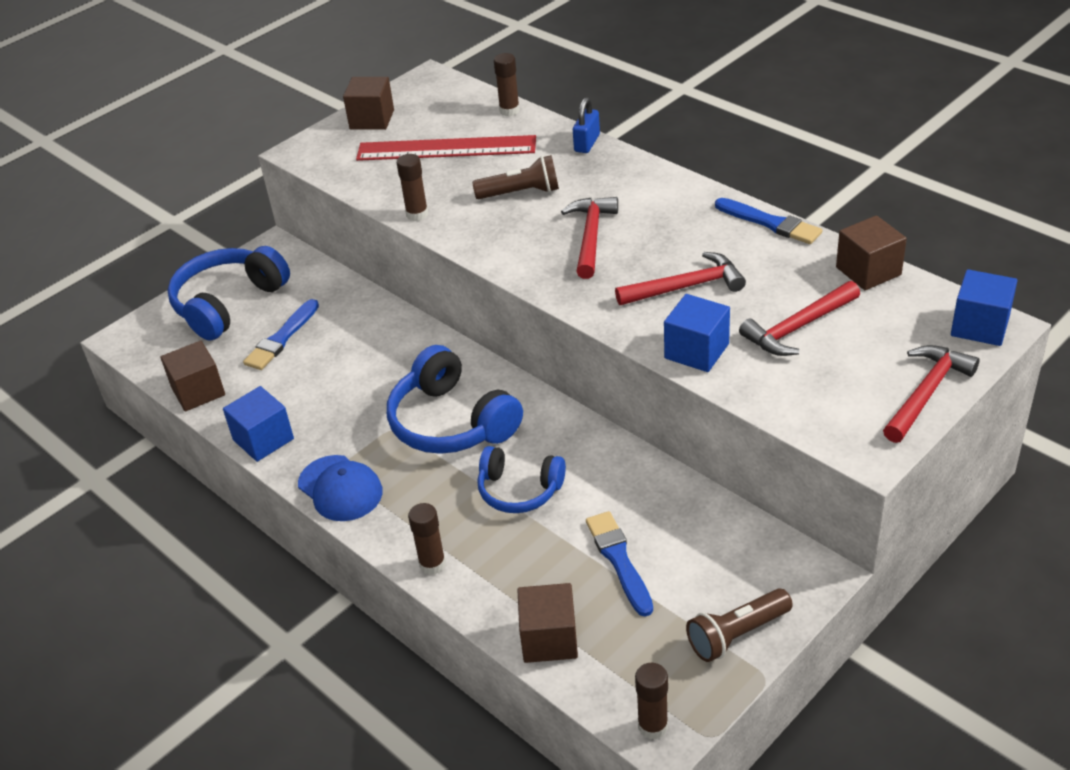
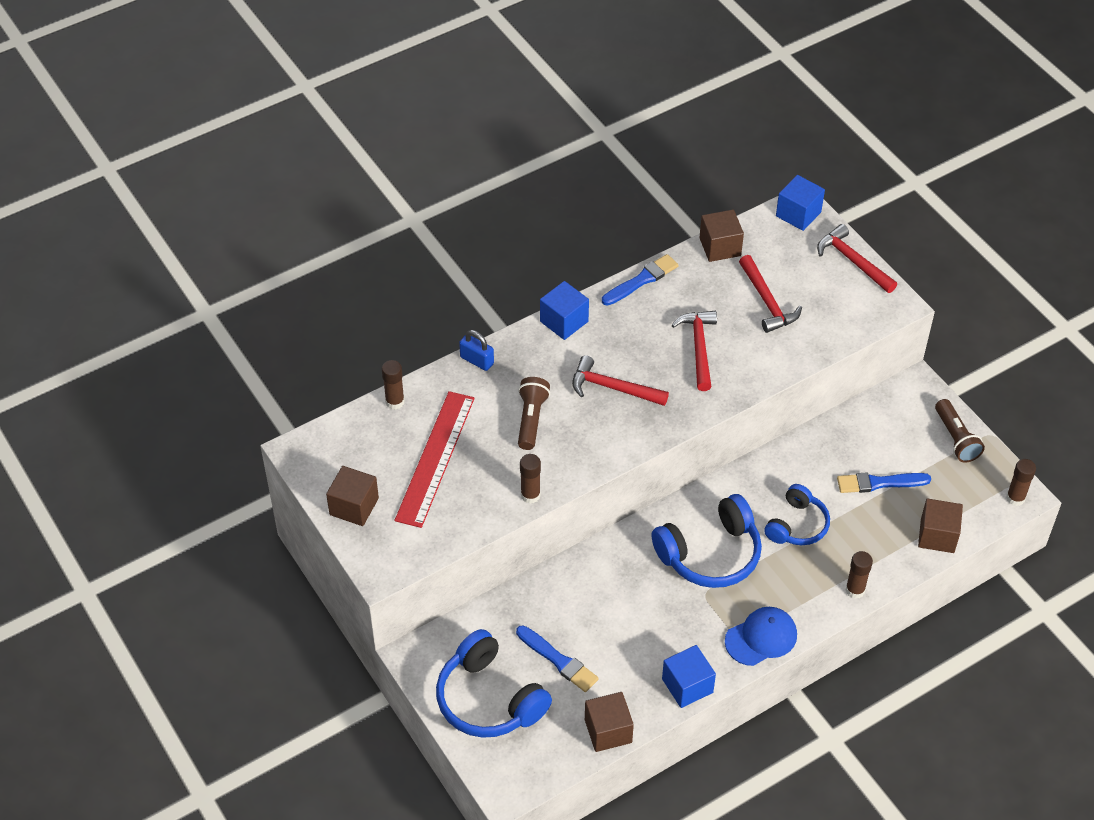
camera: 80 degrees left, 10 degrees up
(696, 351) = (773, 361): blue cube -> blue cube (564, 321)

